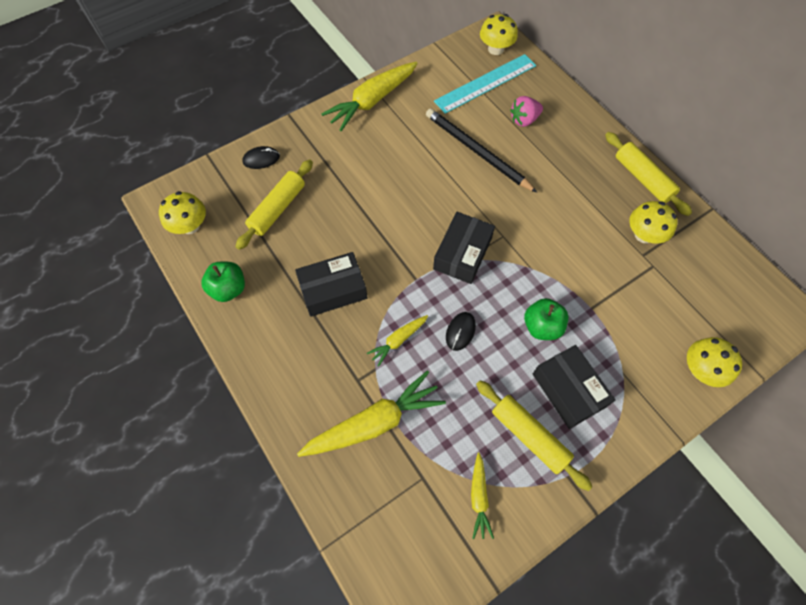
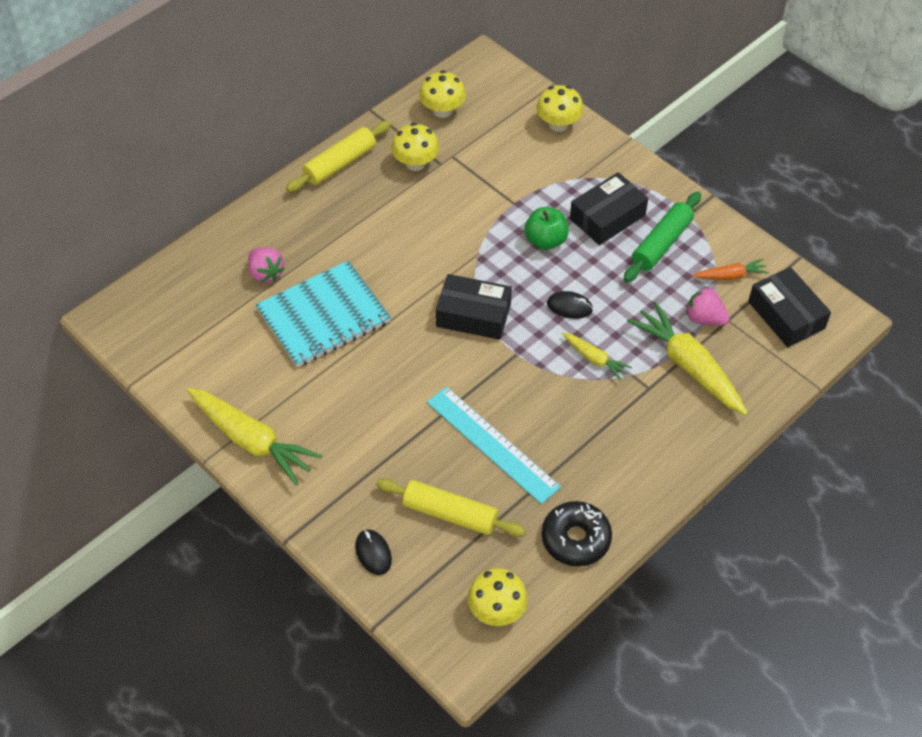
camera: 100 degrees left, 10 degrees down
(228, 289) = (575, 539): green apple -> black donut
(333, 289) = (549, 430): black box -> black box (786, 315)
(427, 454) = (704, 318): none -> pink strawberry
(477, 151) = (323, 316): black pencil -> turquoise notebook
(479, 498) = (730, 276): yellow carrot -> orange carrot
(485, 83) = (206, 318): turquoise ruler -> turquoise ruler (492, 444)
(495, 49) = (141, 312): yellow mushroom -> yellow mushroom (442, 110)
(529, 436) = (661, 243): yellow rolling pin -> green rolling pin

